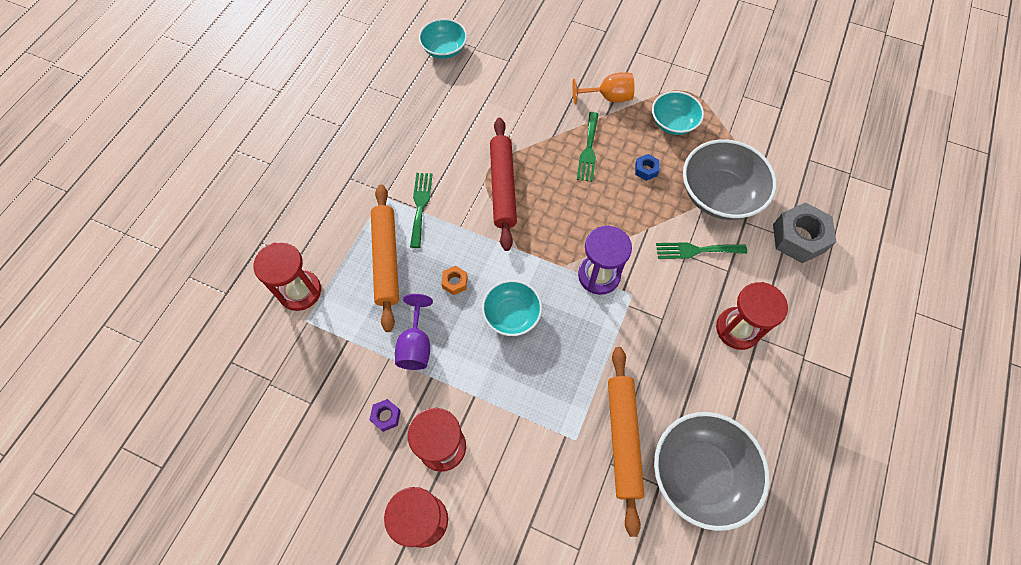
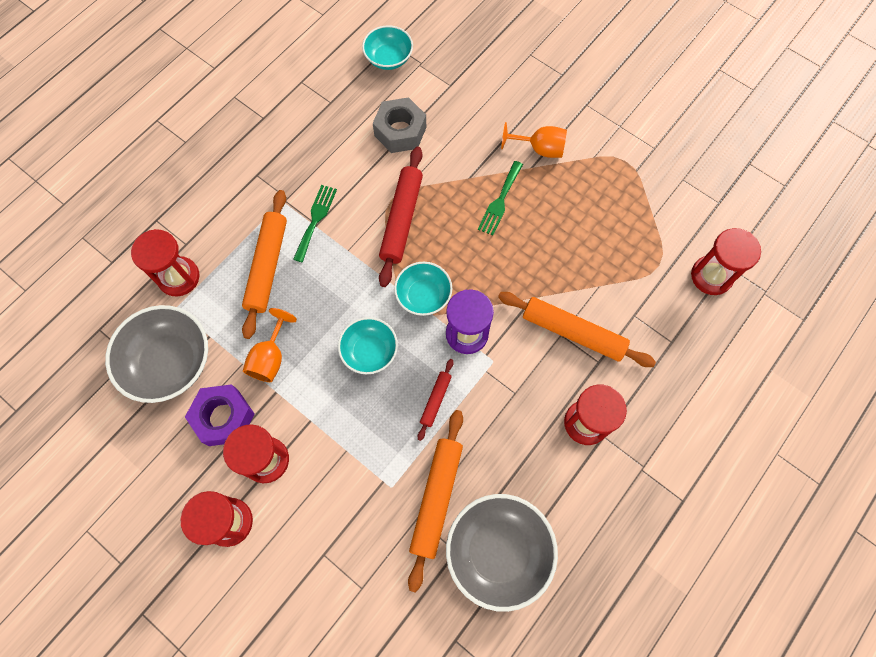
camera: 15 degrees right, 5 degrees up
(386, 416) = (224, 417): purple nut -> purple nut, size x2.11
(416, 345) = (270, 357): purple goblet -> orange goblet
(455, 282) = (325, 305): orange nut -> none
(590, 345) = (435, 400): none -> red rolling pin
(646, 170) = (551, 236): blue nut -> none
(673, 123) = (597, 192): turquoise bowl -> turquoise bowl (423, 295)
(696, 250) = (573, 332): green fork -> orange rolling pin
(719, 195) = (617, 281): grey bowl -> grey bowl (170, 362)
(799, 171) = (711, 276): none -> red hourglass
(799, 238) = (684, 346): grey nut -> grey nut (400, 131)

